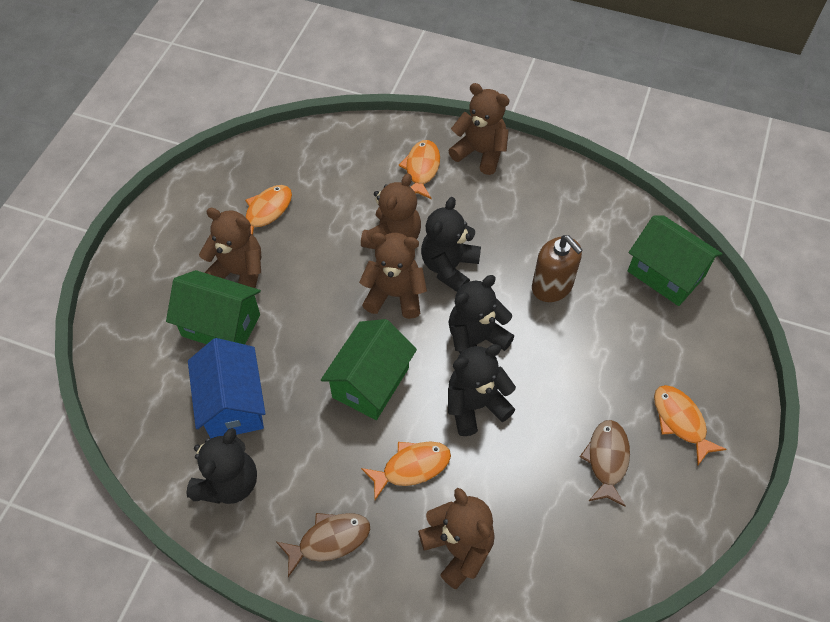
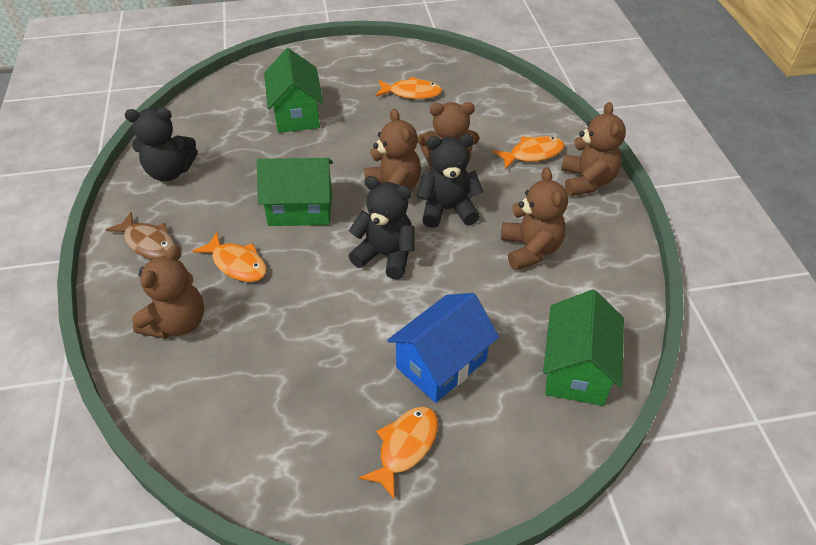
camera: 60 degrees right, 10 degrees down
(233, 404) = (235, 147): blue house -> blue house (441, 363)
(239, 273) = (347, 103): brown teddy bear -> brown teddy bear (530, 249)
(475, 405) = (321, 280): black teddy bear -> none
(552, 286) = (485, 285): brown soap dispenser -> none
(607, 460) = (322, 398): brown fish -> none

